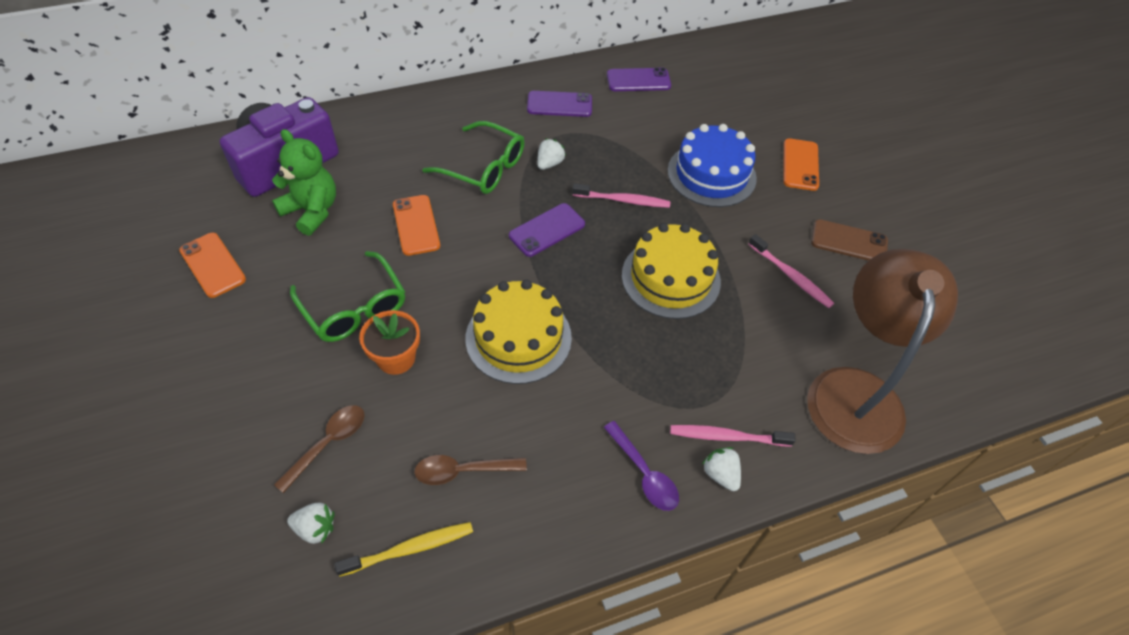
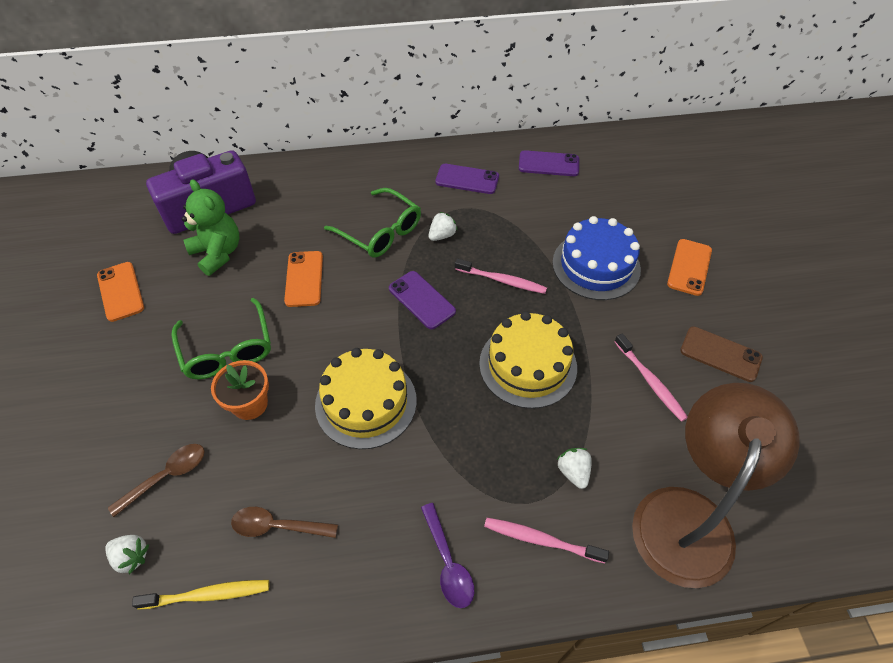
camera: 15 degrees right, 0 degrees up
(547, 230) = (422, 300): purple phone -> purple phone turned 75 degrees clockwise
(720, 474) = (524, 579): white strawberry -> white strawberry (573, 472)

